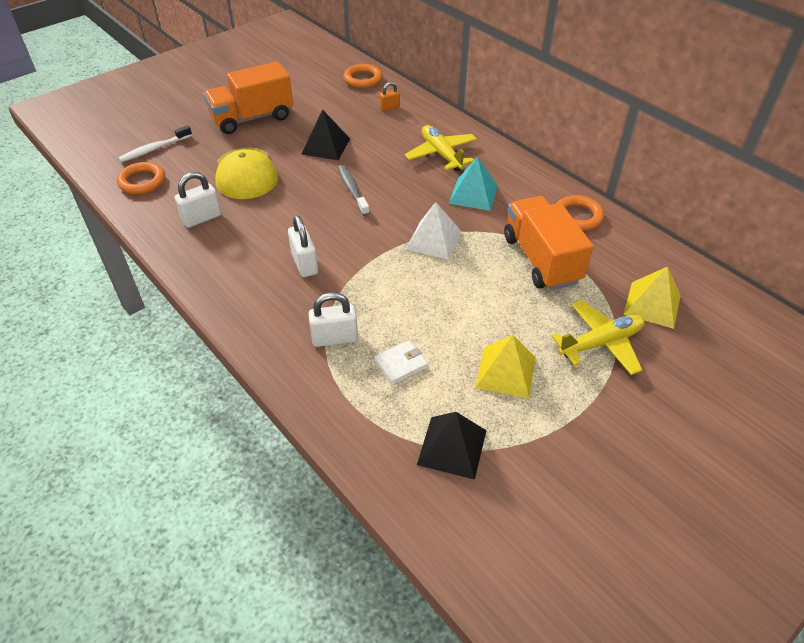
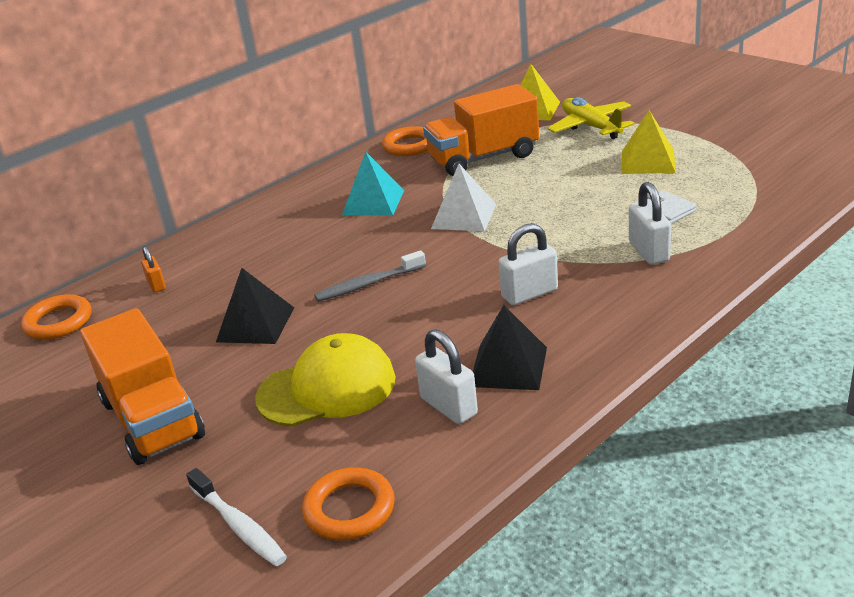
camera: 90 degrees left, 15 degrees down
(441, 154) = (287, 231): yellow plane -> none
(452, 447) = (750, 175): black pyramid -> black pyramid (508, 366)

